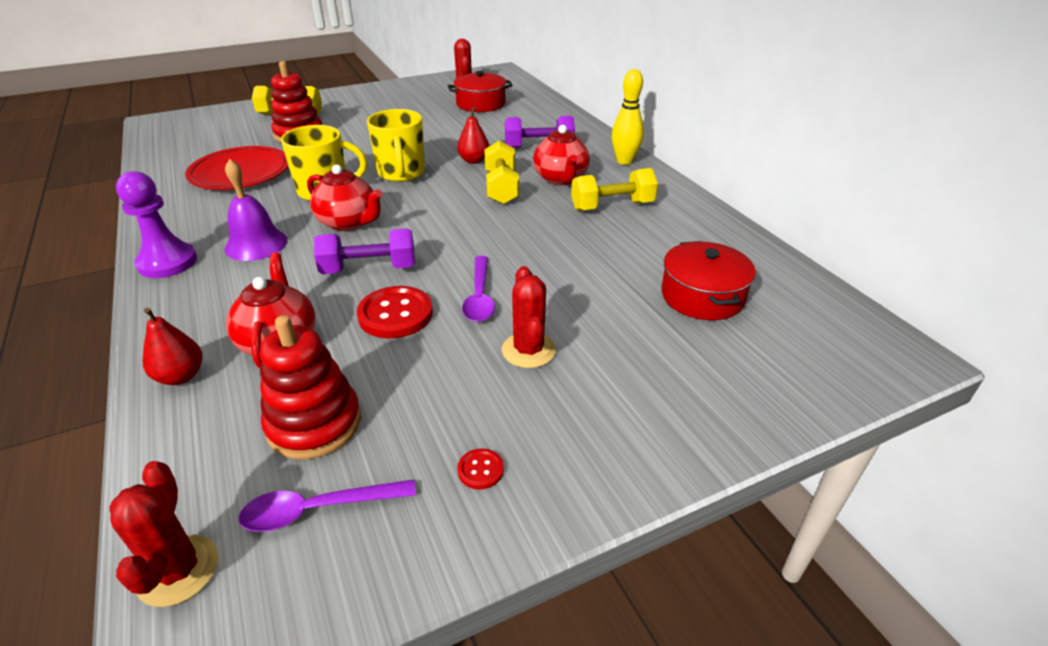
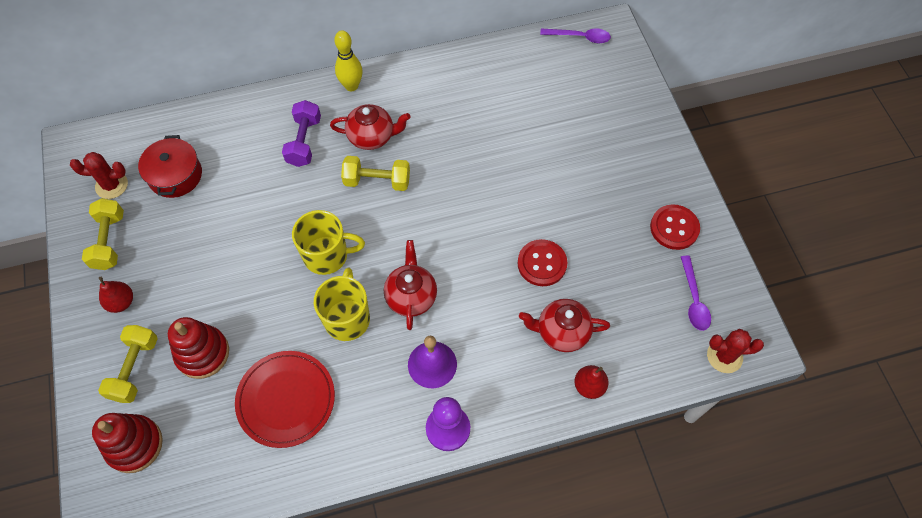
camera: 80 degrees left, 25 degrees up
(314, 423) = (636, 305): red stacking toy -> red stacking toy (134, 445)
(349, 222) = (411, 296): red teapot -> red teapot turned 45 degrees counterclockwise
(369, 269) = (484, 280): purple dumbbell -> none
(474, 160) = (317, 196): red pear -> red pear (121, 302)
(479, 297) = (530, 213): purple spoon -> purple spoon (580, 37)
(480, 470) = (674, 228): red button -> red button, size x2.10
(528, 350) = (587, 194): red cactus -> none
(612, 206) = (426, 113): yellow dumbbell -> yellow dumbbell (109, 241)
(702, 296) = (548, 95): red pot -> none

